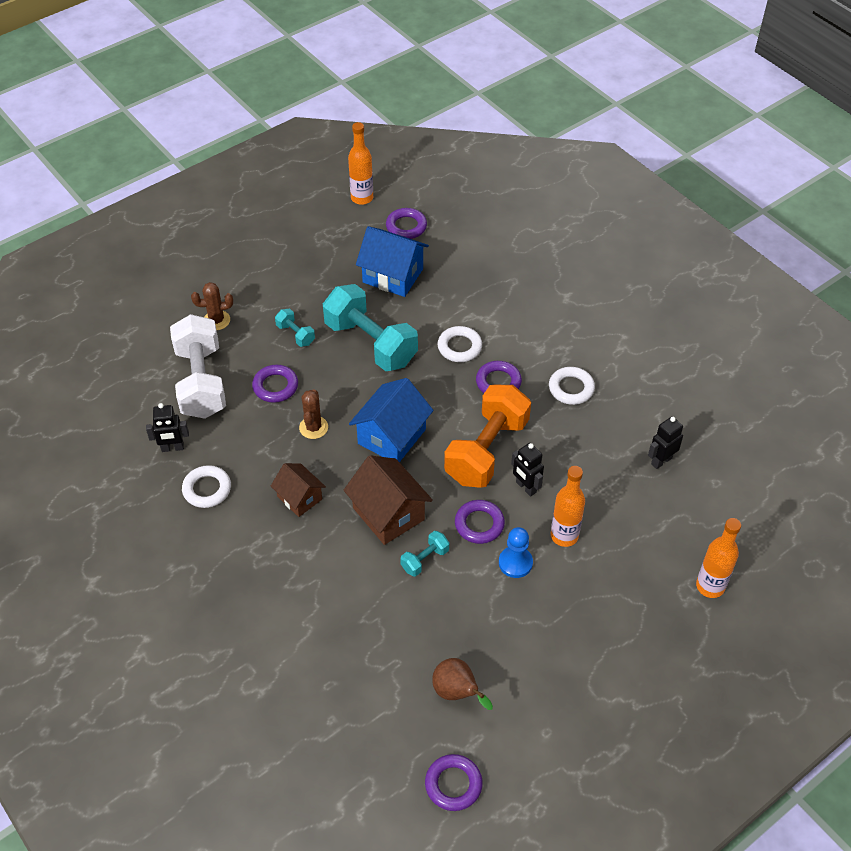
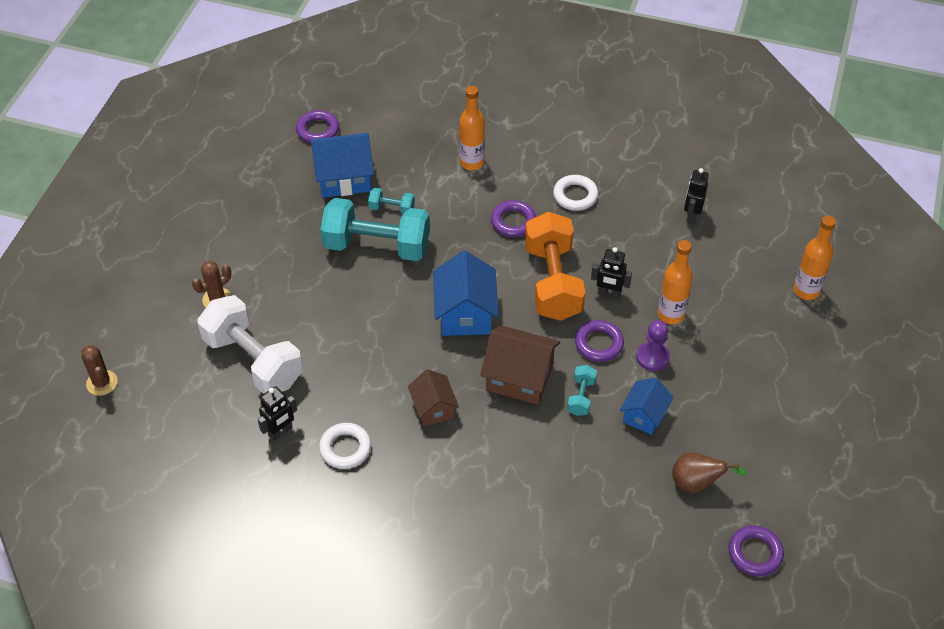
camera: 35 degrees left, 0 degrees up
(275, 386) = (326, 327): purple ring -> none
(295, 334) = (302, 273): turquoise dumbbell -> turquoise dumbbell (392, 208)
(299, 498) = (433, 408): brown house -> brown house turned 60 degrees clockwise
(313, 427) = (392, 343): brown cactus -> brown cactus (102, 383)
(362, 198) = (254, 124): orange bottle -> orange bottle (471, 162)
(459, 347) = (456, 209): white ring -> none
(463, 607) = (644, 415): none -> blue house
(515, 563) = (652, 357): blue pawn -> purple pawn

